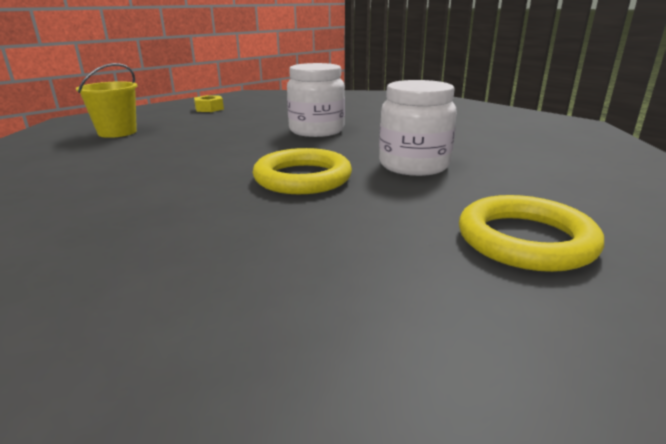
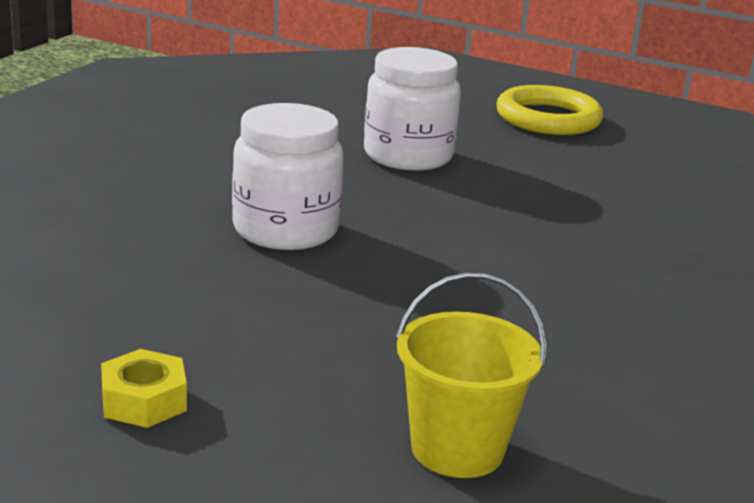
camera: 115 degrees left, 0 degrees up
(302, 178) = (513, 209): yellow ring -> none

